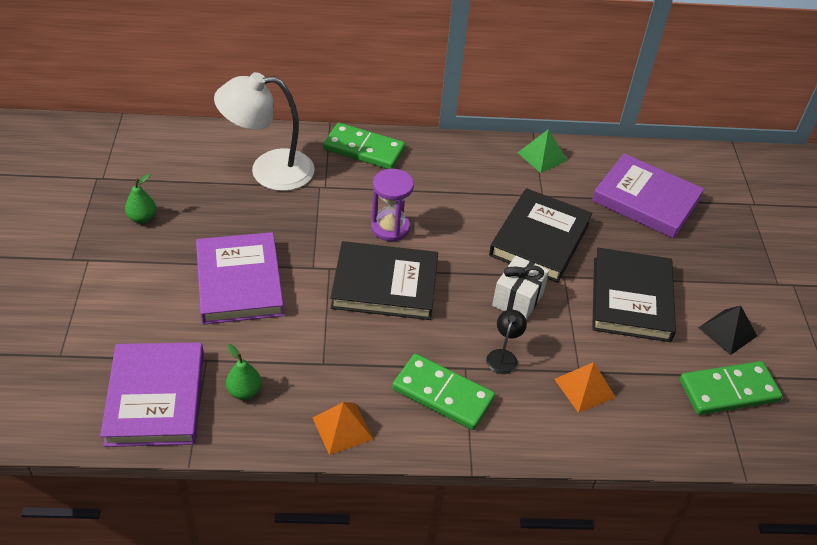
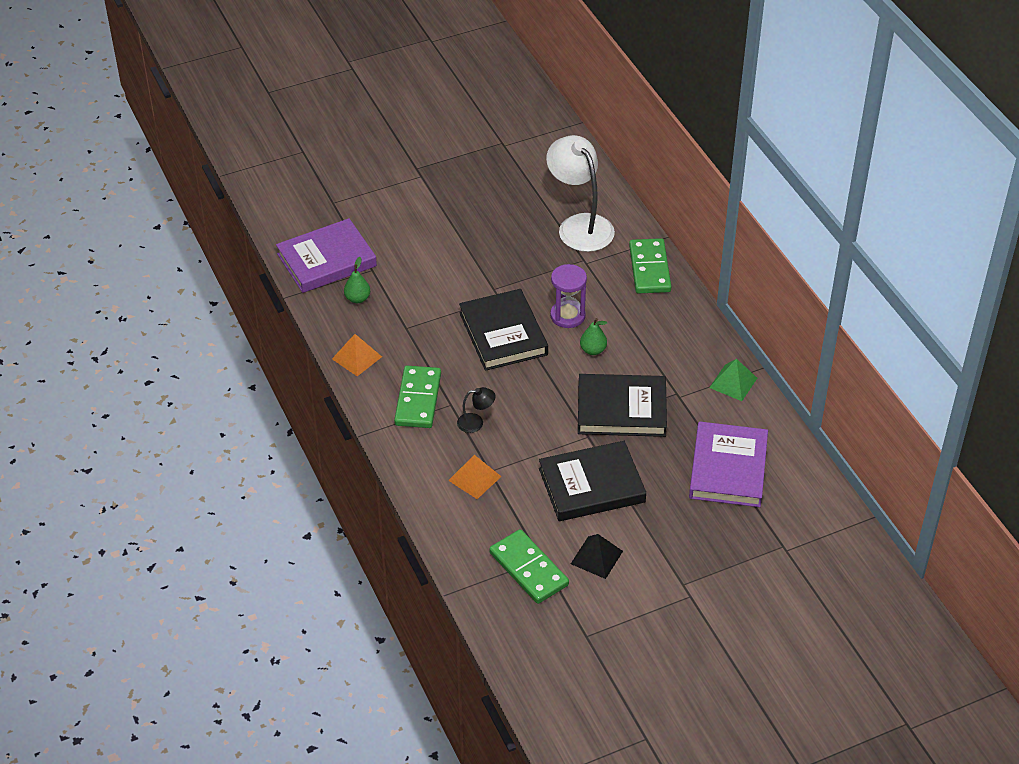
camera: 70 degrees right, 0 degrees up
(142, 218) = (479, 183): green pear -> green pear (593, 350)
(239, 282) = (452, 257): purple book -> none
(518, 299) = (541, 414): white gift -> none

